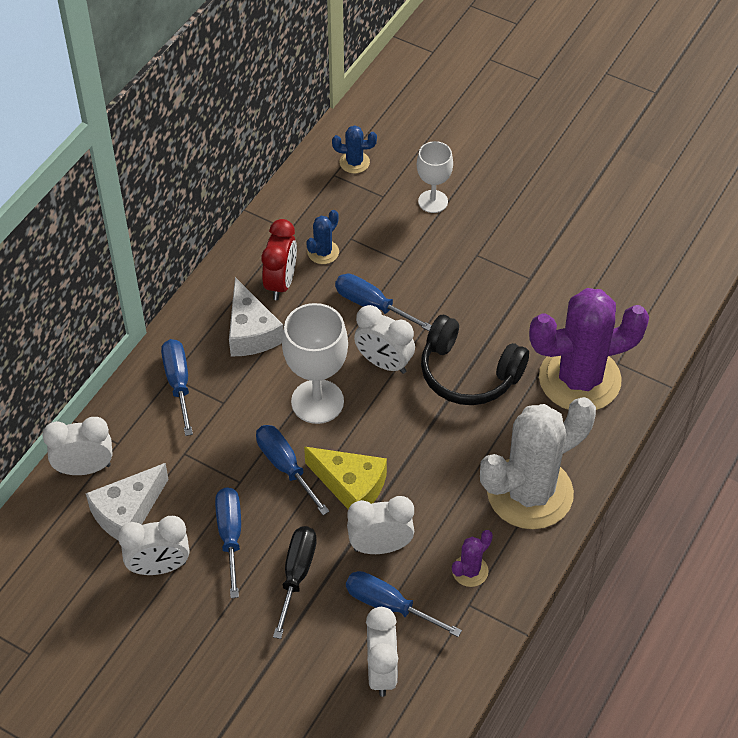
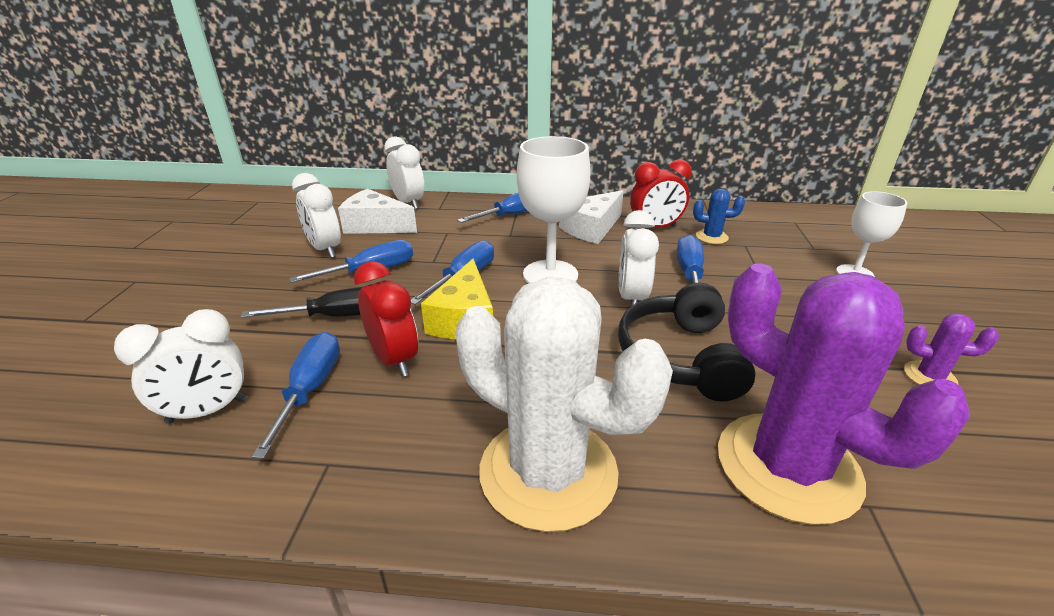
camera: 65 degrees right, 20 degrees down
(354, 162) = (823, 227): blue cactus -> none
(380, 546) = (394, 359): white clock -> red clock
(470, 571) = (385, 447): purple cactus -> purple cactus (929, 376)

